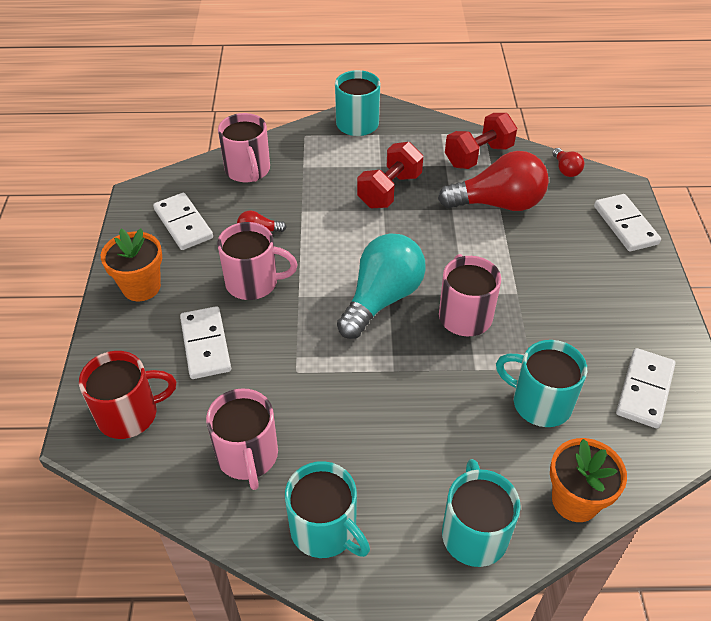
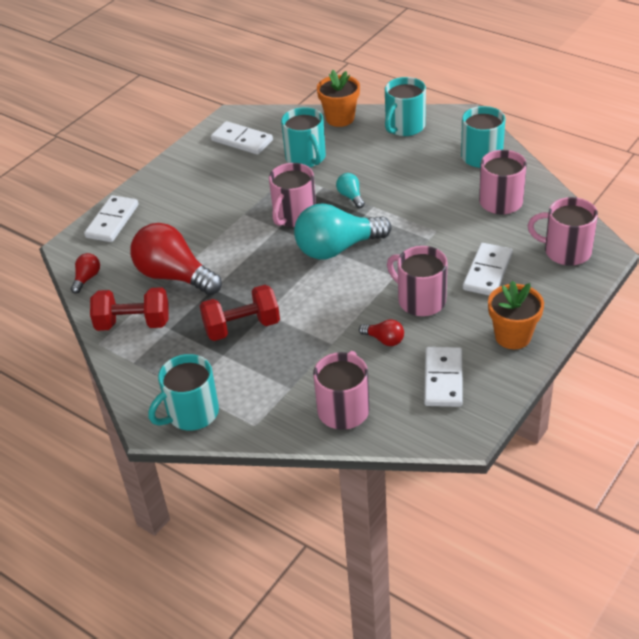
camera: 140 degrees left, 5 degrees down
(129, 414) = (566, 251): red mug -> pink mug
(430, 371) = (351, 196): none -> turquoise light bulb
(644, 390) = (242, 140): white domino -> white domino turned 60 degrees clockwise

